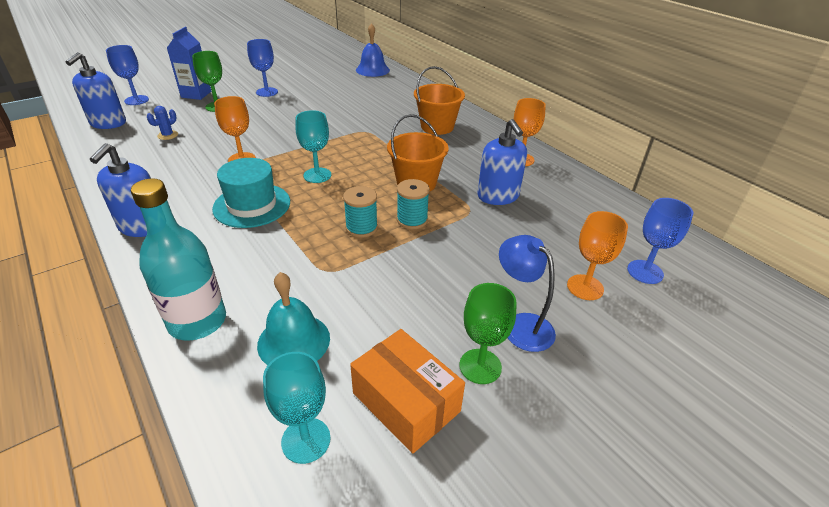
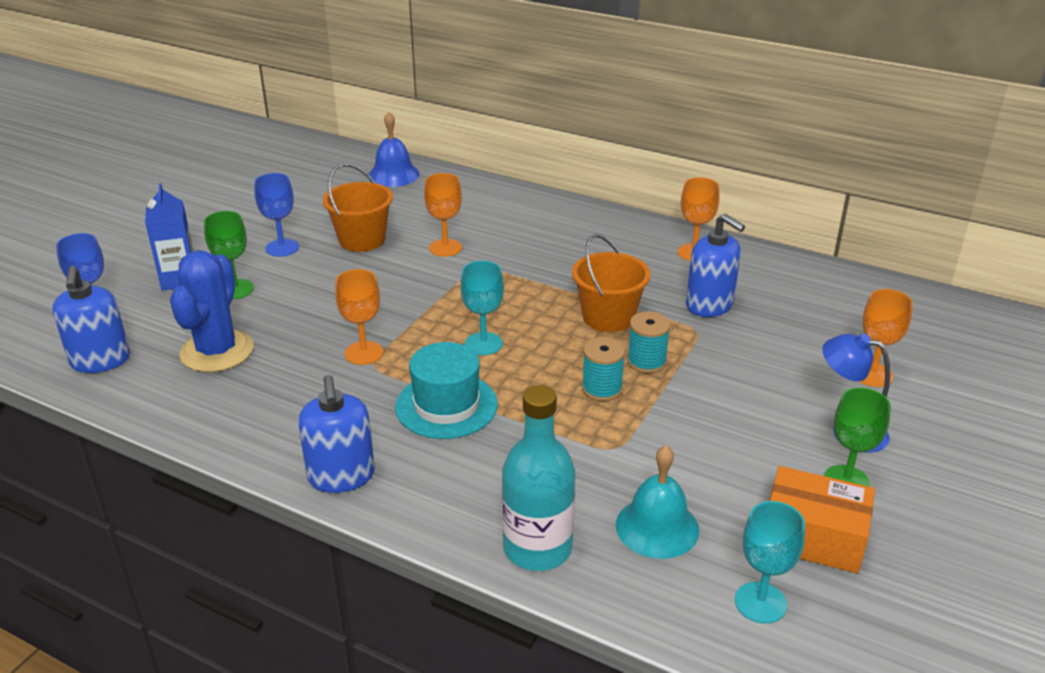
camera: 25 degrees left, 5 degrees down
(167, 135) = (217, 351): blue cactus -> blue cactus, size x2.40
(357, 115) = (445, 248): none -> orange goblet
(437, 127) = (561, 237): orange bucket -> orange bucket (362, 240)
(645, 272) = (911, 340): blue goblet -> none

